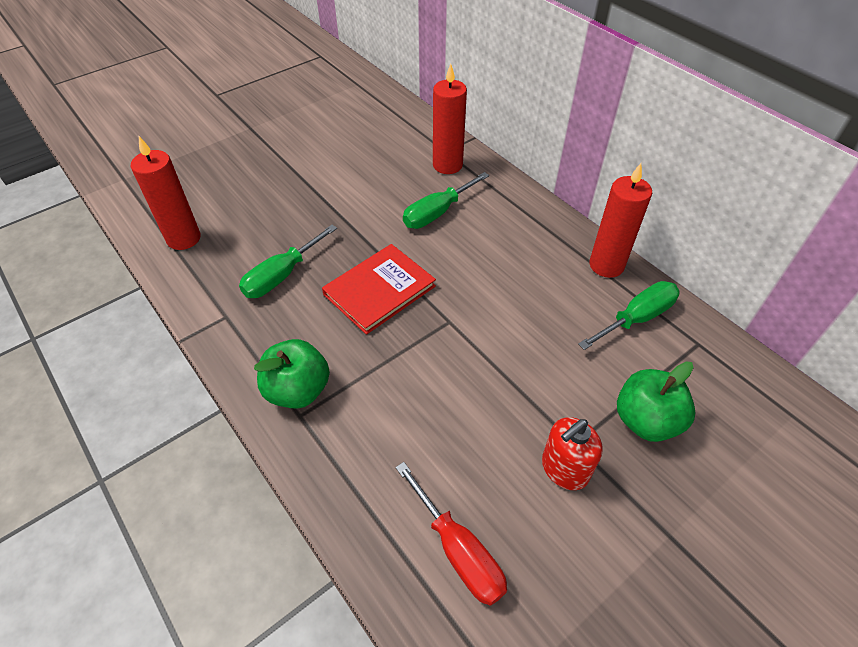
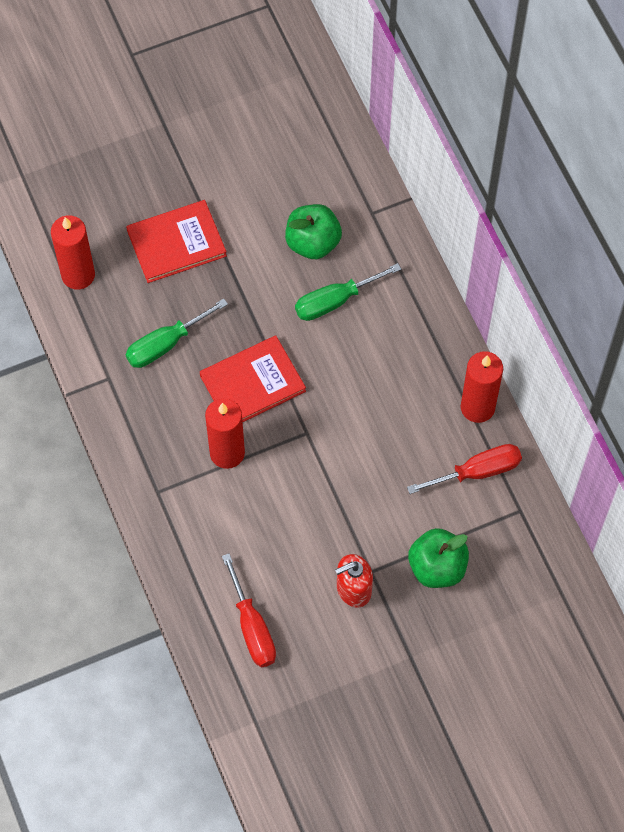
camera: 15 degrees right, 15 degrees up
(277, 199) = (176, 243): none -> red book
(298, 390) = (160, 468): green apple -> green apple (313, 243)
(447, 165) = (367, 235): red candle -> red candle (227, 453)
(636, 318) = (477, 472): green screwdriver -> red screwdriver

